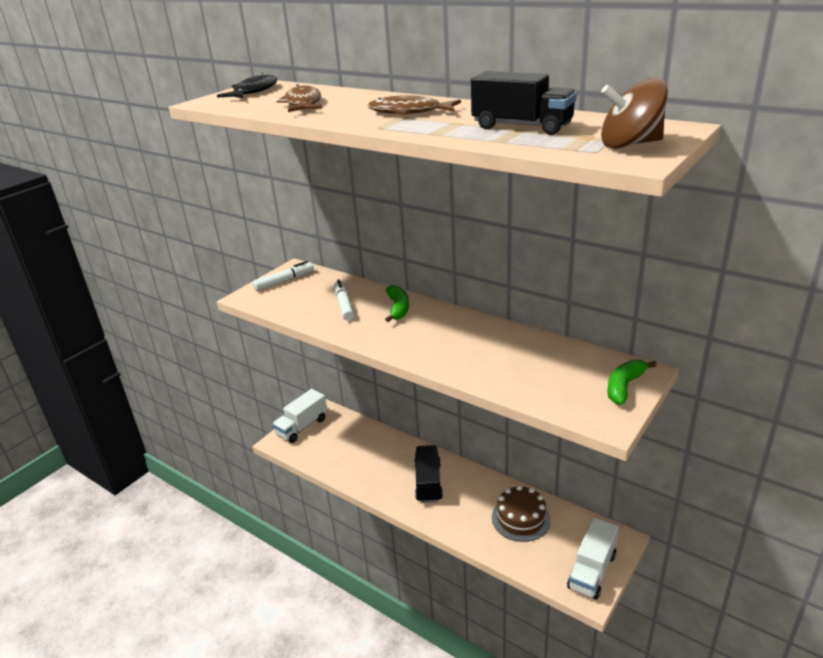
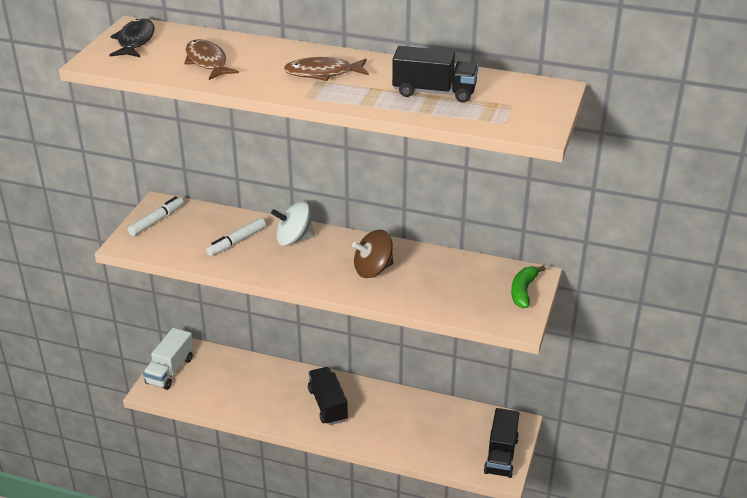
camera: 20 degrees left, 5 degrees up
(344, 305) = (237, 242): white marker -> white marker turned 105 degrees counterclockwise
(398, 308) = (294, 239): green banana -> white spinning top
(521, 518) = (426, 422): brown cake -> none
(592, 571) = (501, 455): white truck -> black truck
(630, 144) = (528, 112): brown spinning top -> brown spinning top (373, 270)

